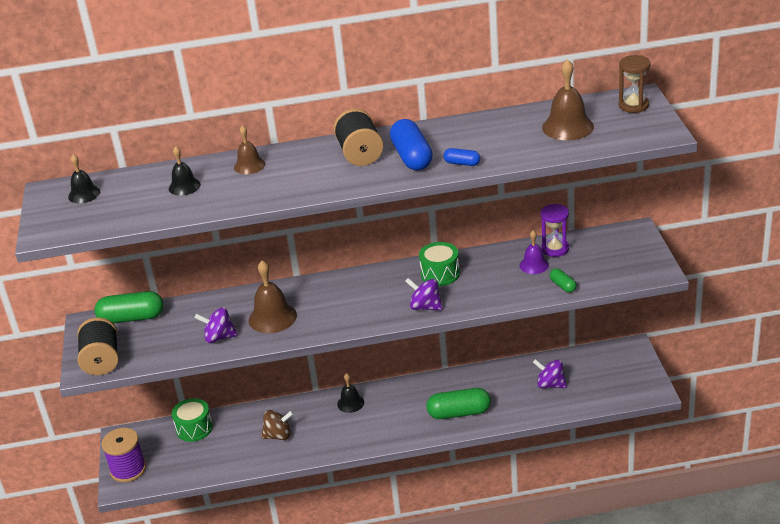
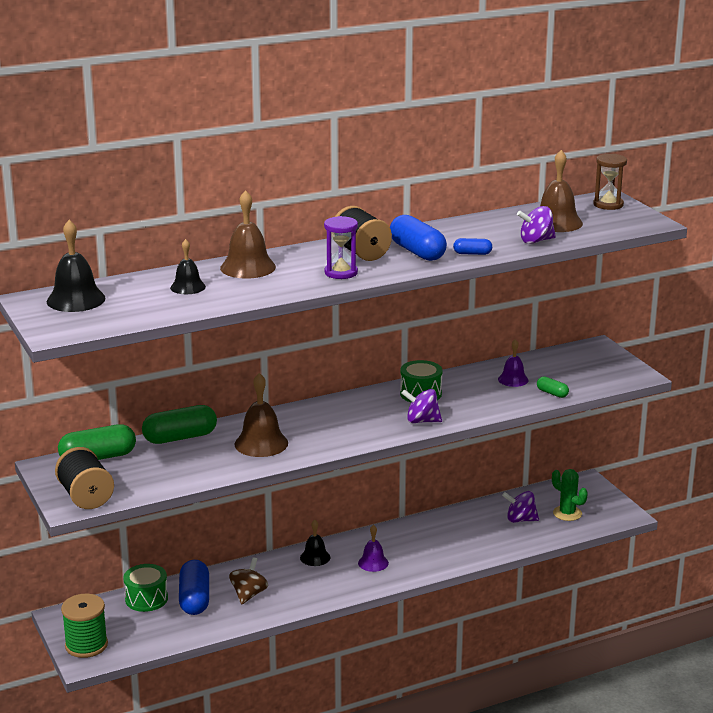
camera: 20 degrees left, 10 degrees down
(84, 194) = (76, 299): black bell -> black bell, size x1.63
(128, 469) = (86, 645): purple spool -> green spool
(219, 337) = (211, 465): purple spinning top -> purple spinning top (536, 241)
(232, 434) = (194, 599): none -> blue capsule
(249, 165) = (248, 267): brown bell -> brown bell, size x1.63
(278, 435) = (248, 594): brown spinning top -> brown spinning top turned 45 degrees counterclockwise
(398, 416) = (373, 563): none -> purple bell
(459, 413) = (437, 553): green capsule -> green capsule (180, 438)
(555, 249) = (526, 365): purple hourglass -> purple hourglass (341, 273)
(597, 383) = (567, 513): none -> green cactus

